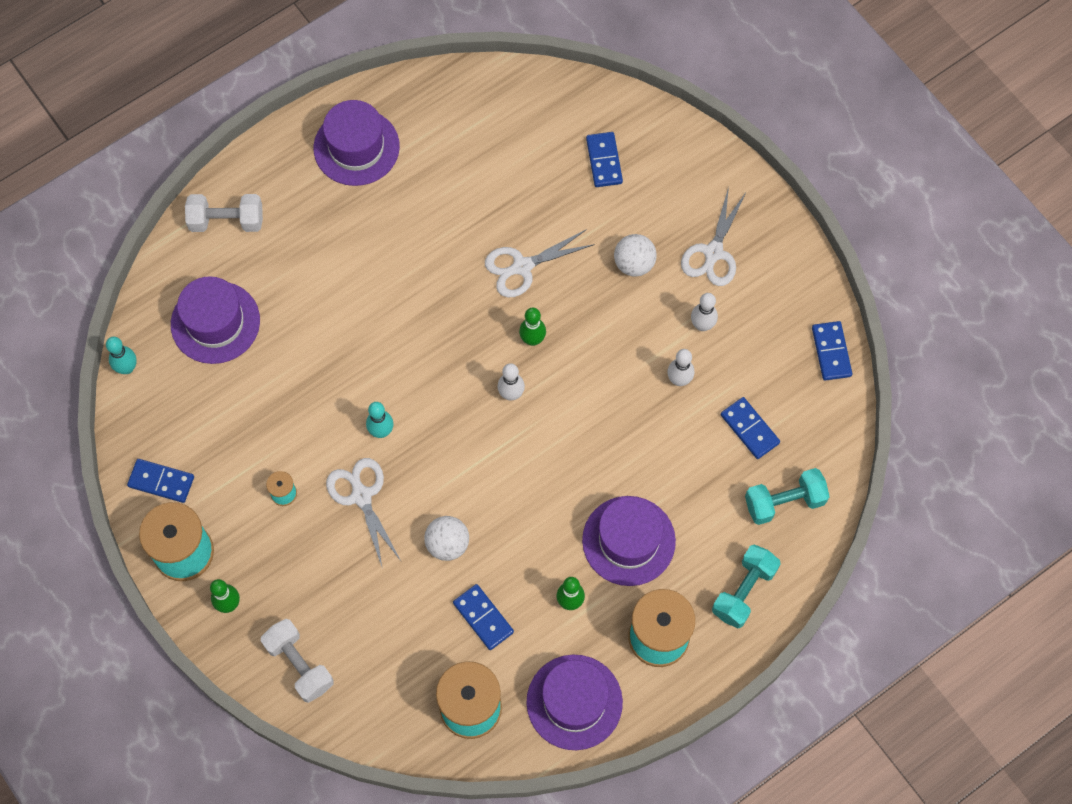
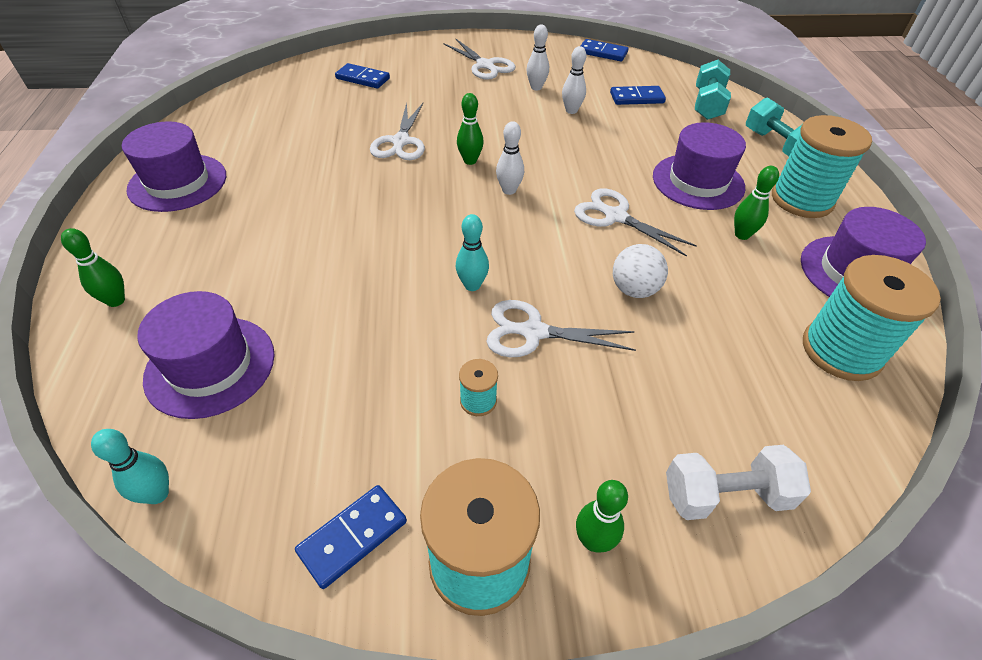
camera: 60 degrees left, 20 degrees down
(227, 221) = (116, 301): white dumbbell -> green bowling pin
(483, 618) = (733, 298): blue domino -> none
(530, 493) = (615, 216): none -> white scissors
(634, 264) = (457, 95): white ball -> none

